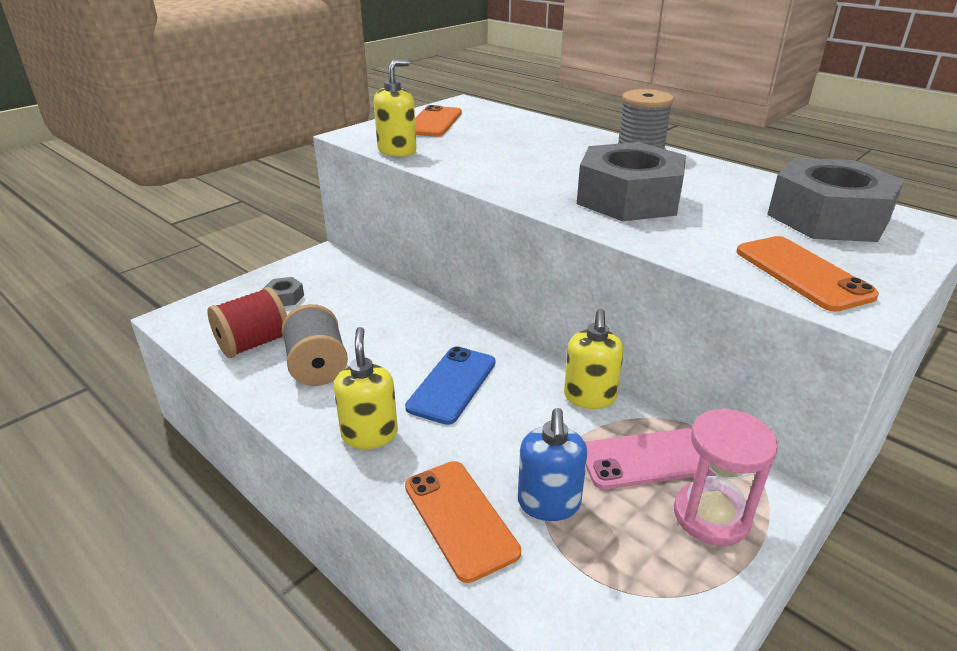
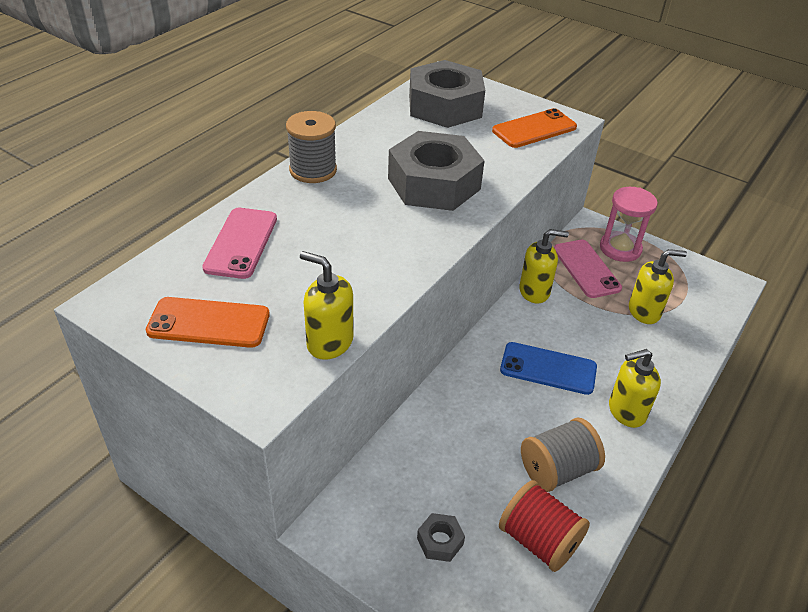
camera: 100 degrees left, 10 degrees up
(460, 518) = (677, 351): orange phone -> none
(524, 129) = (241, 243): none -> pink phone
(549, 504) = (644, 311): blue soap dispenser -> yellow soap dispenser

